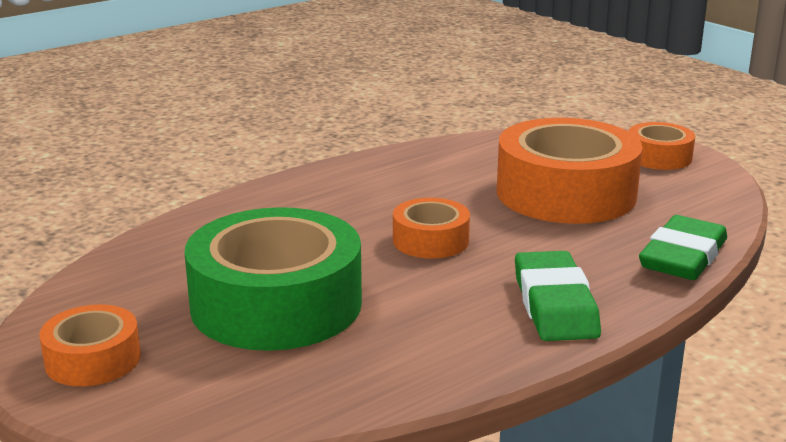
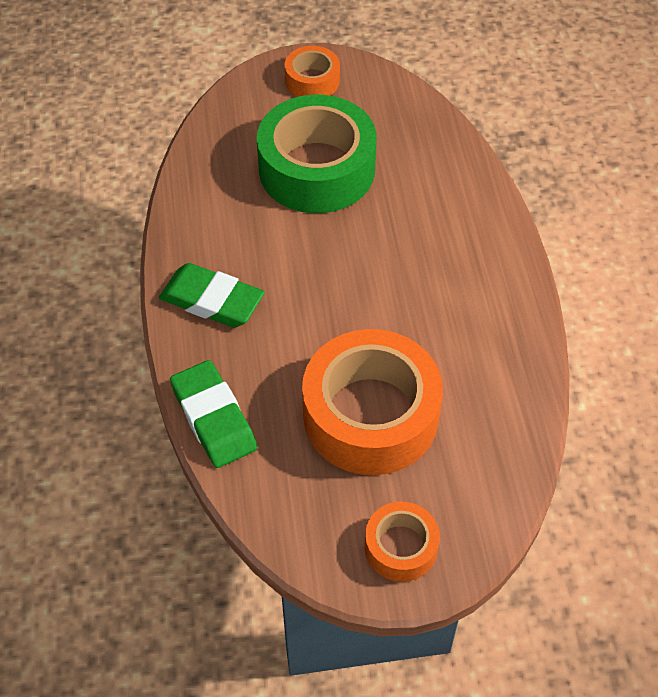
camera: 120 degrees right, 30 degrees up
(430, 240) = (347, 281): orange tape -> none

